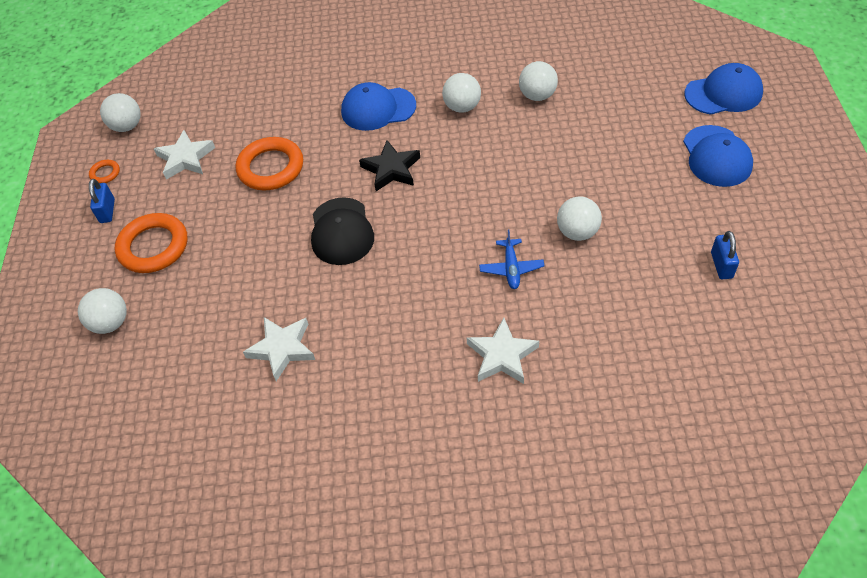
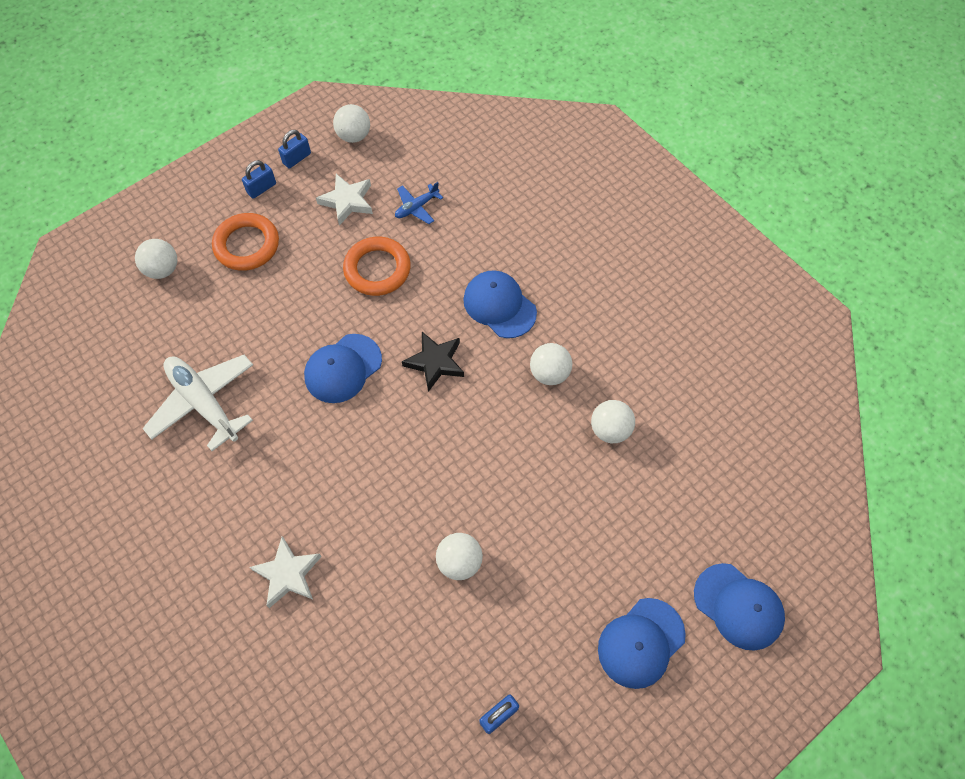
camera: 50 degrees right, 10 degrees up
(105, 173) = (297, 158): orange ring -> blue padlock
(282, 349) = (204, 403): white star -> white plane
(341, 231) = (343, 368): black cap -> blue cap
(511, 268) = (384, 528): blue plane -> blue plane (416, 207)

